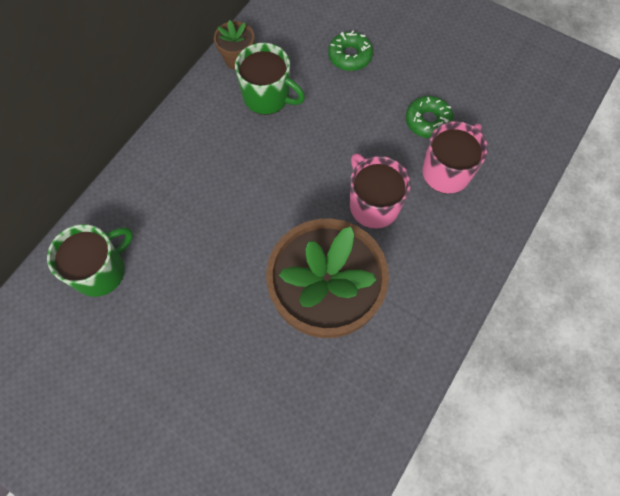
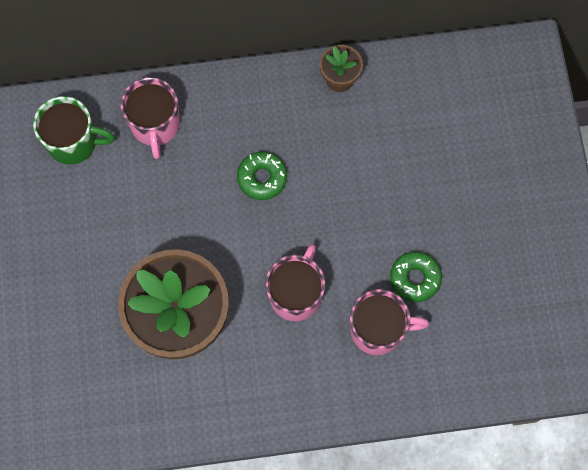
camera: 50 degrees right, 5 degrees up
(149, 201) = (155, 125): none -> pink mug
(267, 97) = (324, 132): green mug -> none
(350, 56) = (425, 165): green donut -> green donut (262, 178)

